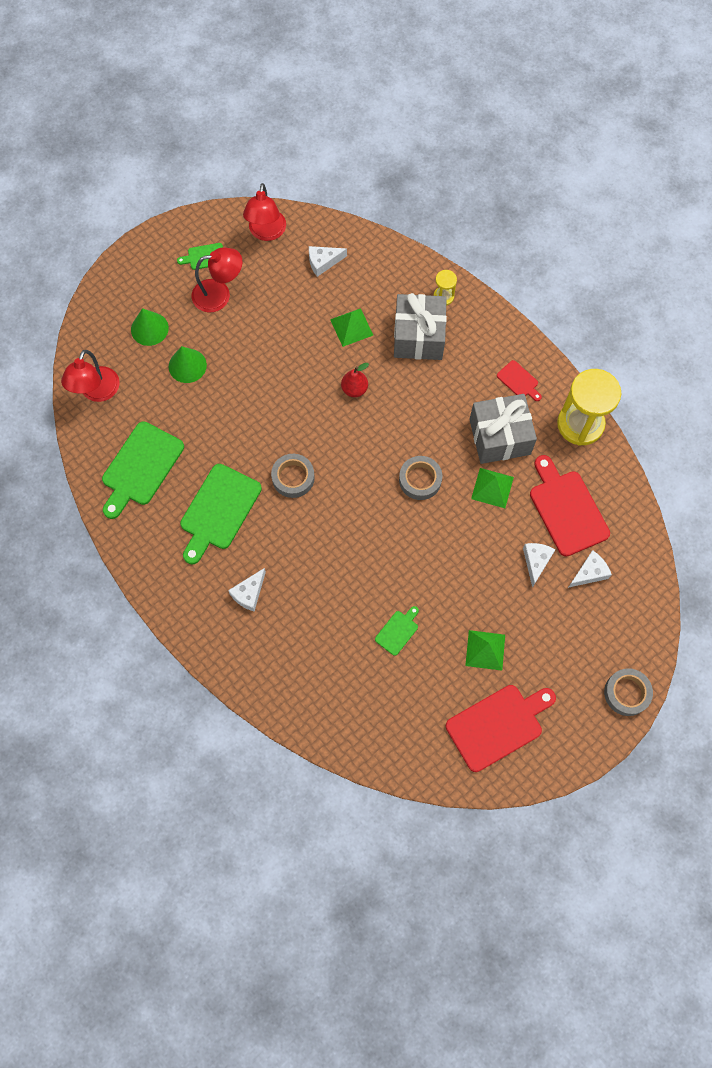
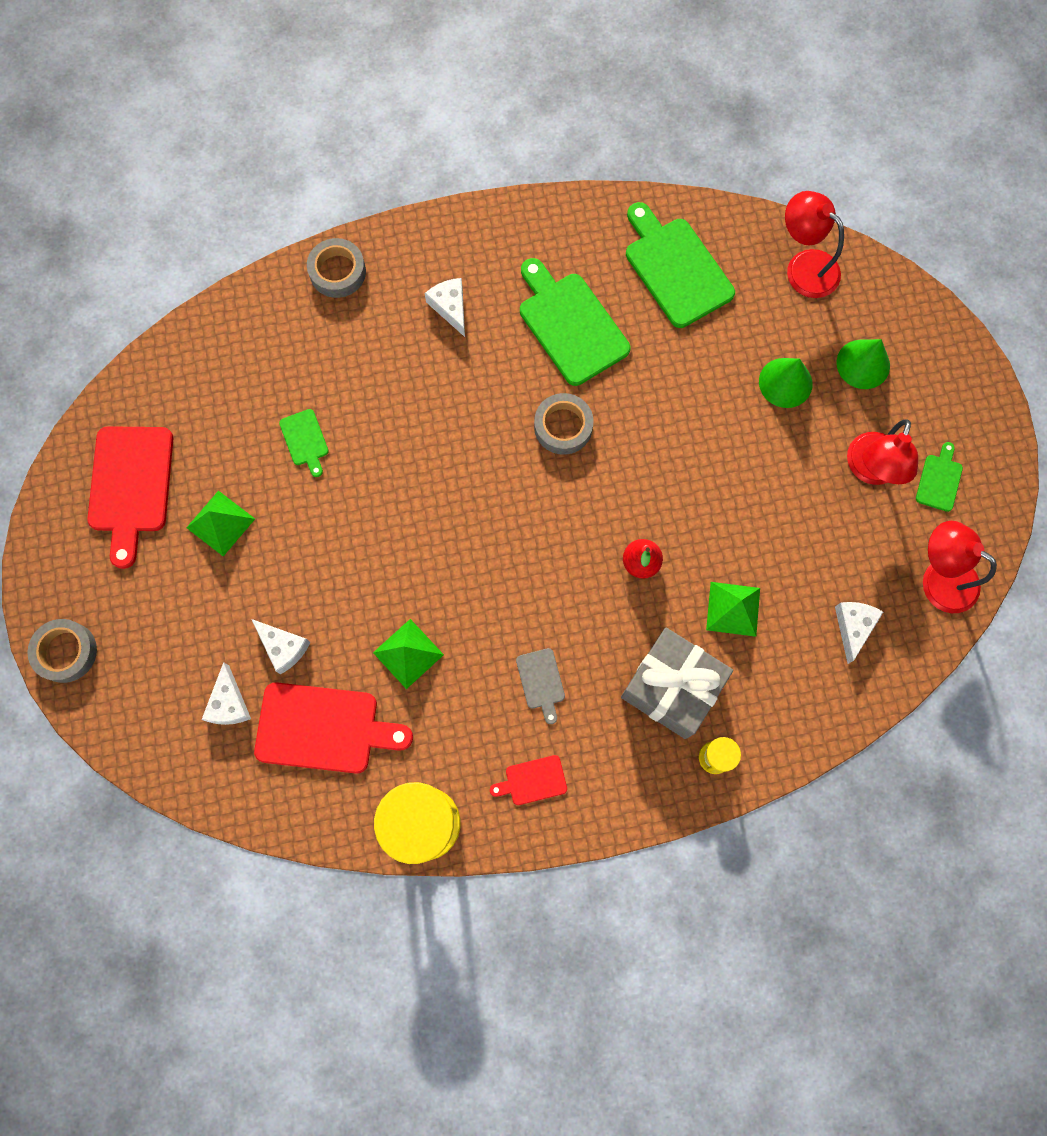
camera: 120 degrees right, 5 degrees up
(420, 480) = (471, 572): grey tape -> grey tape (337, 272)
(460, 406) = (541, 682): none -> grey cutting board
(499, 437) = (469, 705): grey gift -> none

